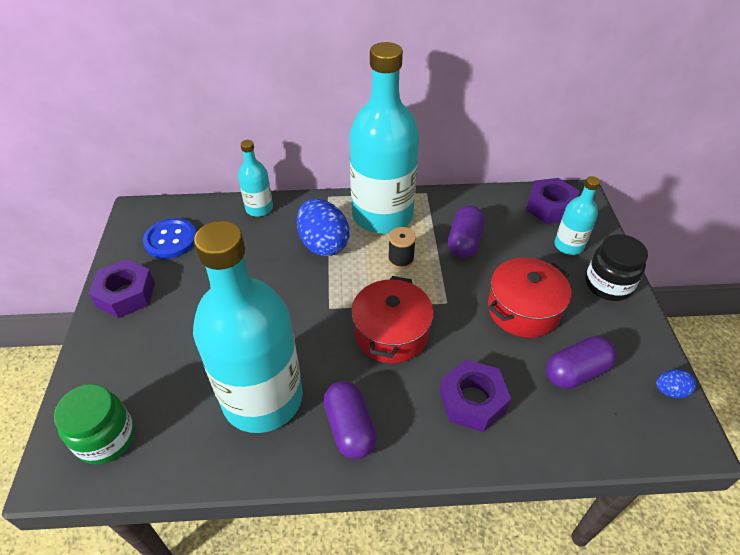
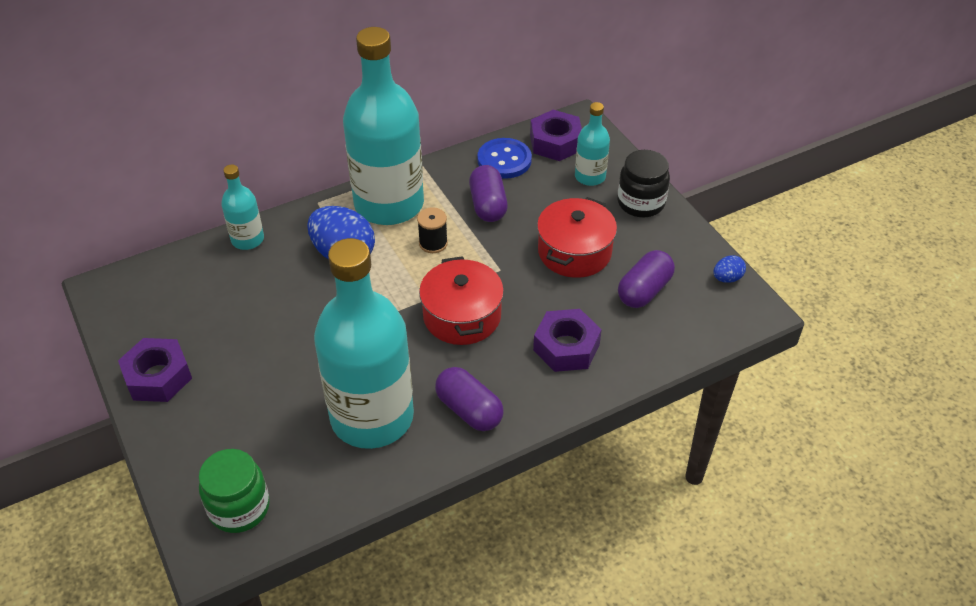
camera: 25 degrees left, 0 degrees up
(171, 240) = (168, 305): blue button -> blue button (504, 160)

